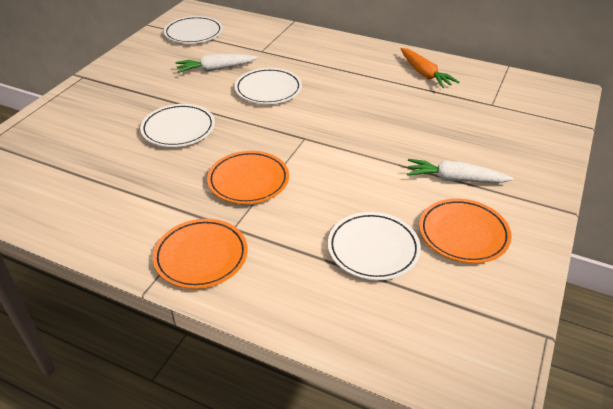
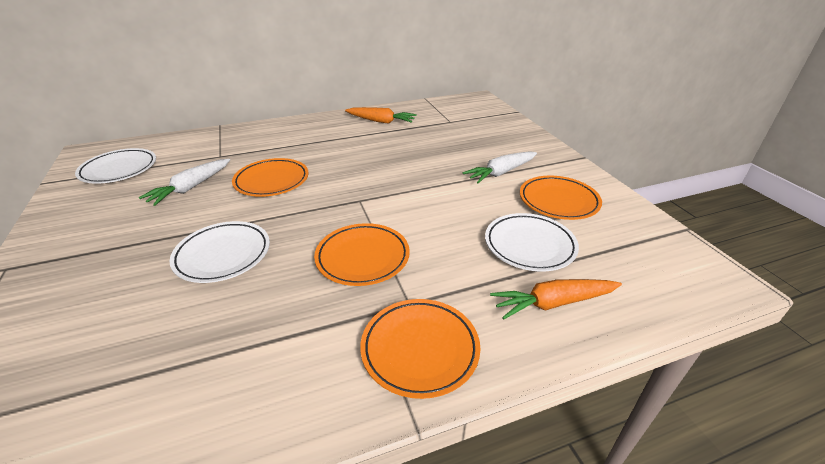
camera: 45 degrees left, 5 degrees down
(268, 90) = (272, 181): white plate -> orange plate
(320, 295) = (553, 303): none -> orange carrot

